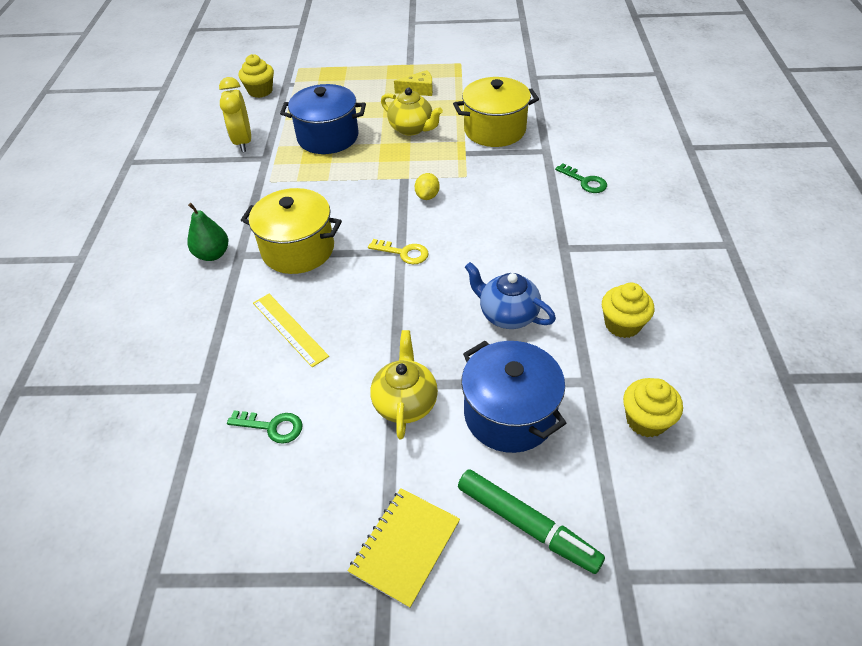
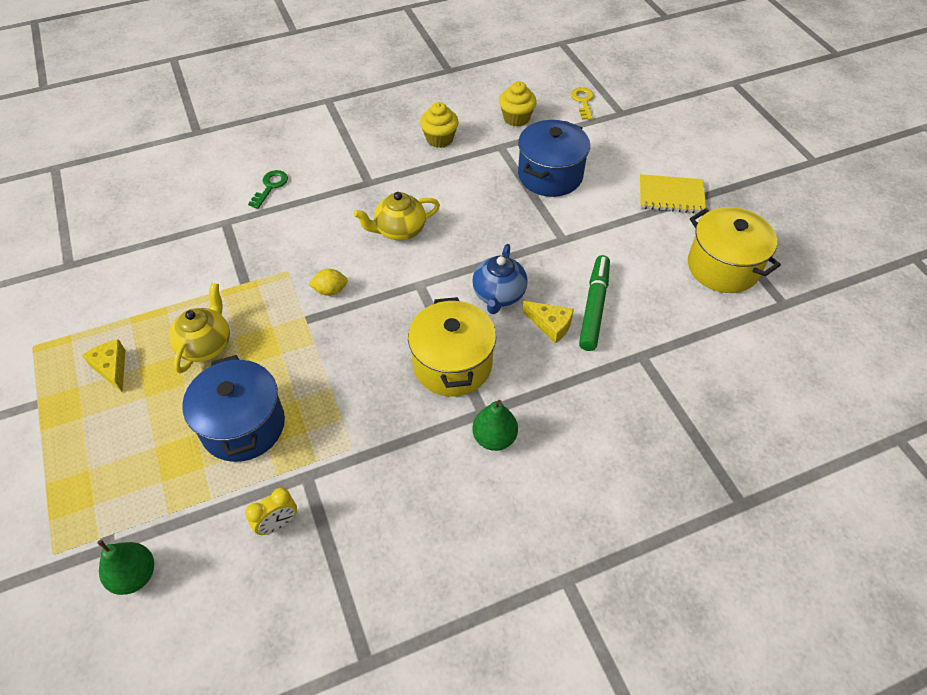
camera: 115 degrees left, 5 degrees up
(243, 142) = (278, 524): yellow clock -> yellow clock, size x0.62
(260, 91) = (135, 575): yellow cupcake -> green pear
(272, 427) = (643, 293): green key -> none
(289, 329) = (550, 325): yellow ruler -> yellow cheese
(403, 253) = (420, 281): yellow key -> yellow key (583, 101)
(405, 402) = (574, 228): yellow teapot -> yellow teapot (399, 230)
(494, 130) = (194, 270): yellow pot -> yellow pot (723, 267)
(507, 314) = (461, 197): blue teapot -> blue teapot (498, 295)
(527, 525) = (620, 151): green marker -> green marker (594, 307)

